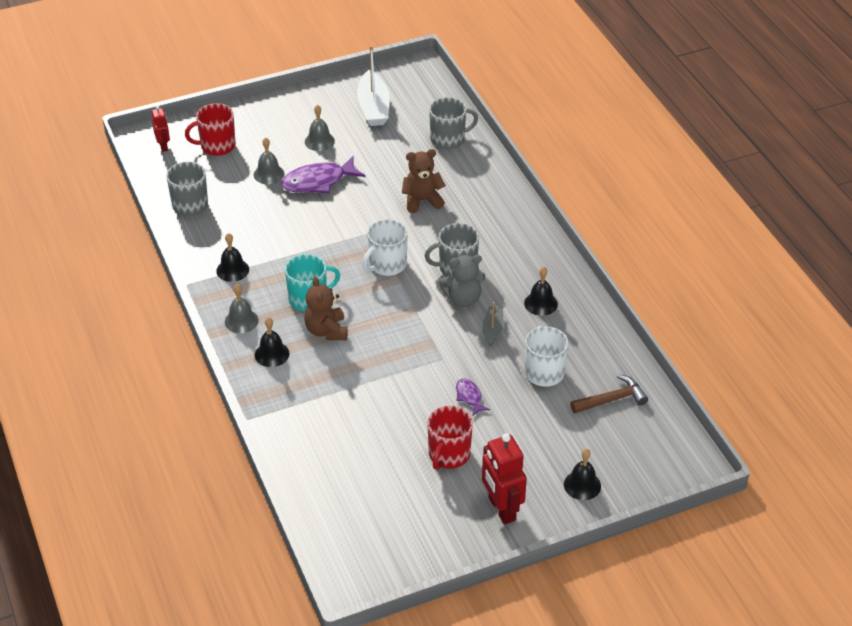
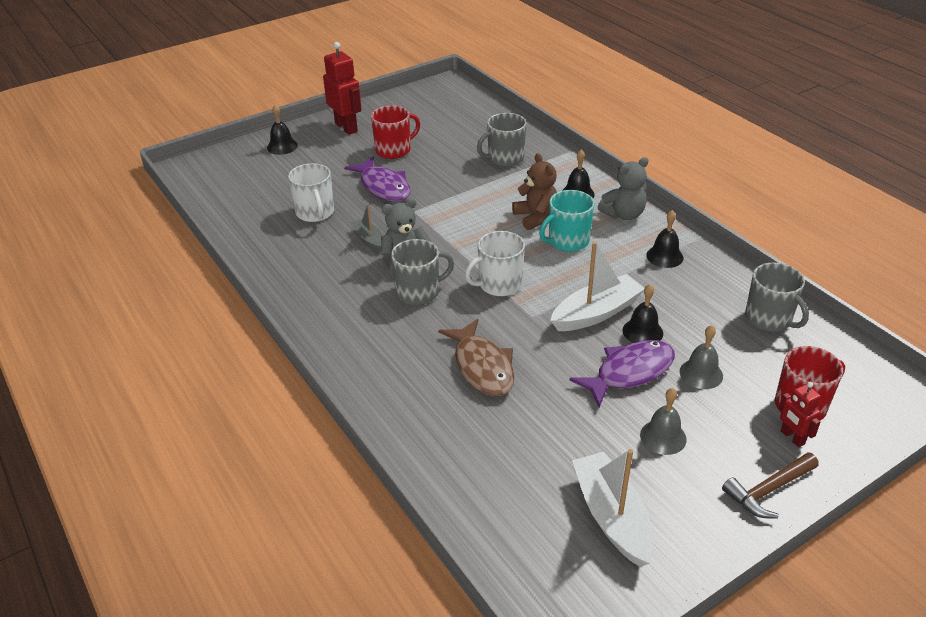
camera: 170 degrees right, 5 degrees down
(163, 146) = (873, 393): red robot -> red robot (792, 437)
(241, 321) = (623, 214): grey bell -> grey teddy bear
(319, 228) = (596, 313): none -> white boat
(387, 265) = (499, 284): white mug -> white mug turned 150 degrees counterclockwise
(422, 200) = (482, 367): brown teddy bear -> brown fish
(448, 139) = (472, 472): grey mug -> grey mug (505, 159)
(449, 454) = (394, 150): red mug -> red mug turned 45 degrees clockwise
(469, 397) = (383, 187): purple fish -> purple fish, size x1.96
(492, 330) = (369, 239): grey boat -> grey boat turned 150 degrees clockwise
(541, 303) = (320, 269): black bell -> black bell (642, 332)
(612, 399) = (251, 201): brown hammer -> brown hammer (768, 490)

